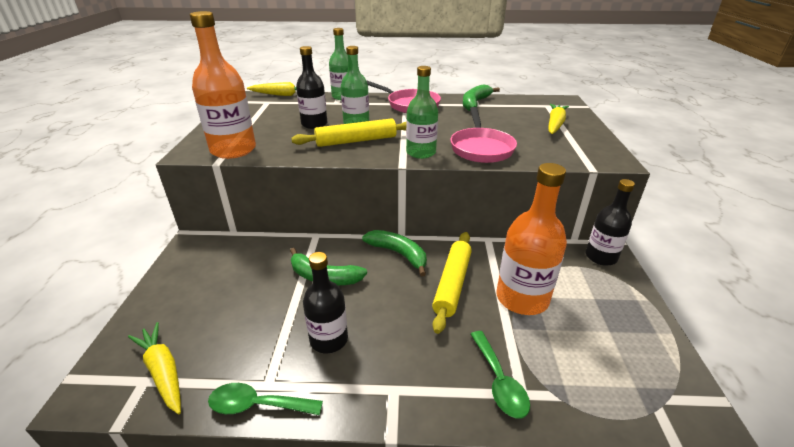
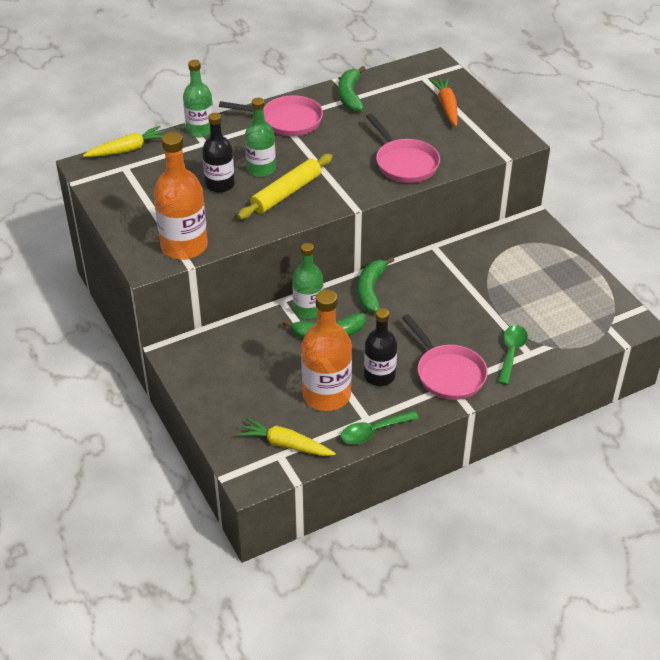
camera: 30 degrees left, 10 degrees up
(399, 254) = (371, 290): green banana -> green banana turned 90 degrees counterclockwise
(403, 372) = (448, 373): none -> pink pan
(421, 153) = (358, 187): green bottle -> green bottle (308, 310)
(452, 284) = (434, 298): yellow rolling pin -> none
(499, 381) = (511, 352): green spoon -> green spoon turned 120 degrees counterclockwise
(522, 298) = (492, 289): orange bottle -> orange bottle (326, 395)
(555, 124) = (446, 106): yellow carrot -> orange carrot
(601, 257) = (530, 229): black bottle -> none

